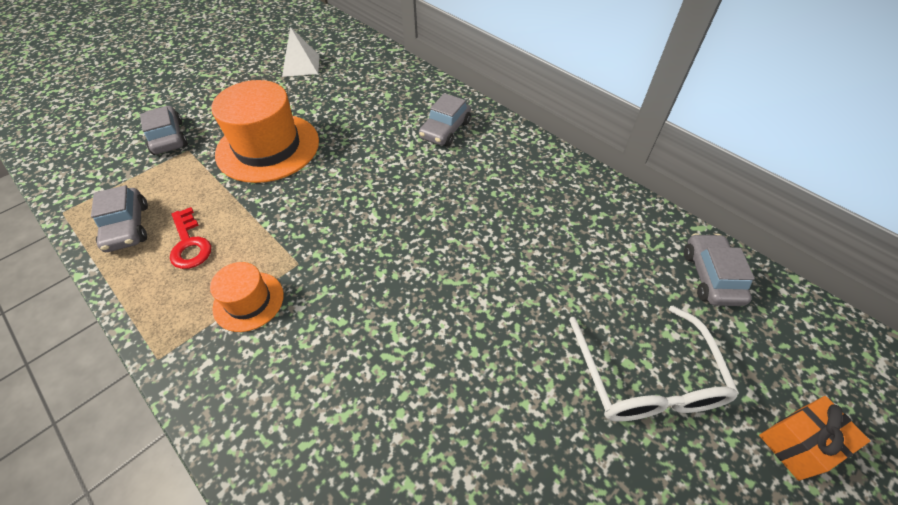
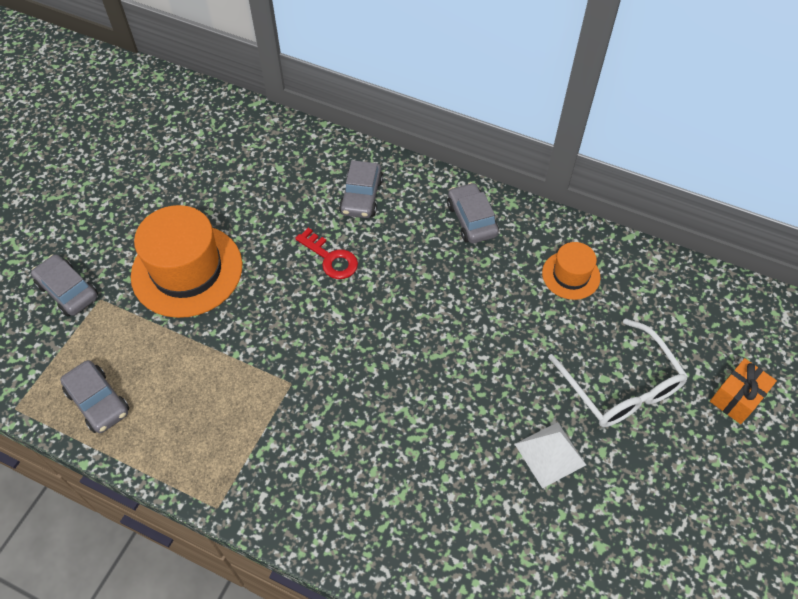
camera: 20 degrees left, 5 degrees up
(189, 244) = (174, 398): red key -> red key (331, 258)
(248, 301) = (266, 432): orange hat -> orange hat (571, 275)
(301, 65) = (160, 154): white pyramid -> white pyramid (550, 454)
(710, 276) = (648, 281): grey car -> grey car (471, 220)

